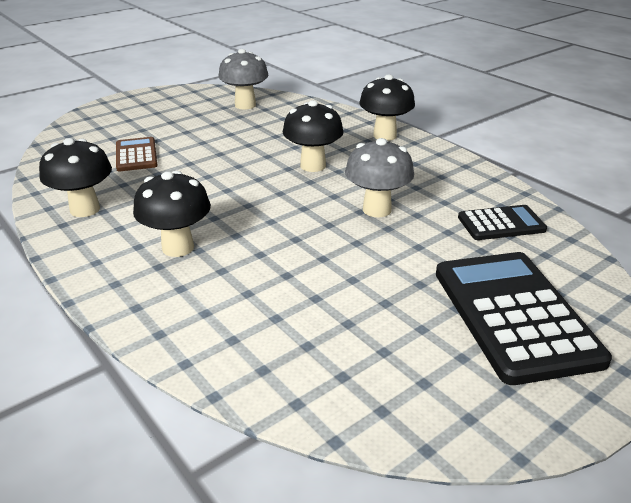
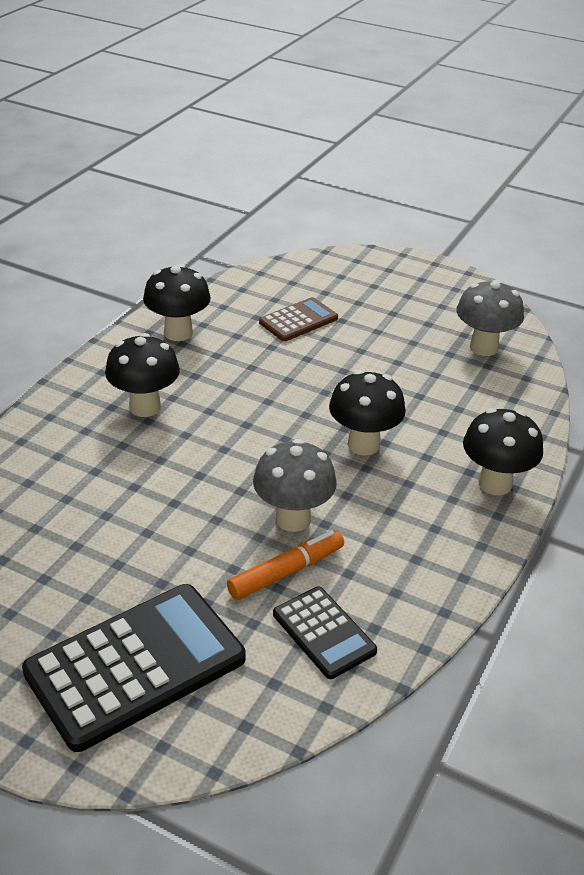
camera: 65 degrees right, 5 degrees up
(433, 225) = (286, 572): none -> orange marker

